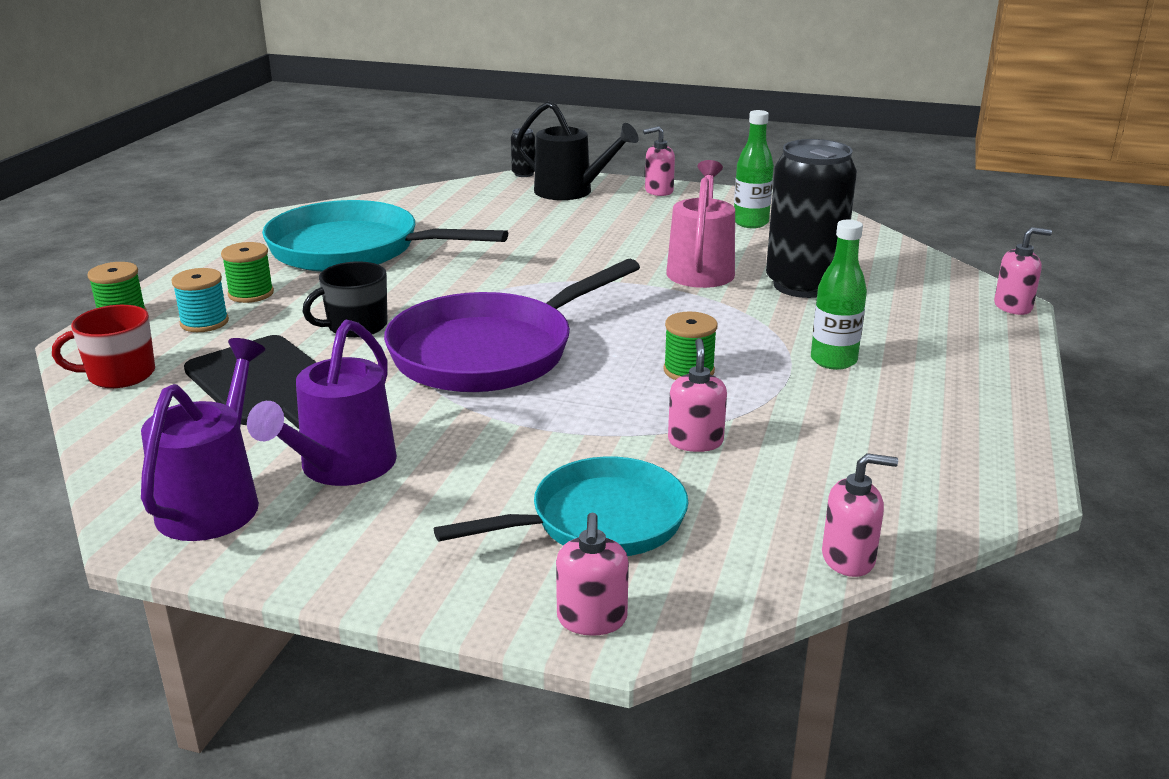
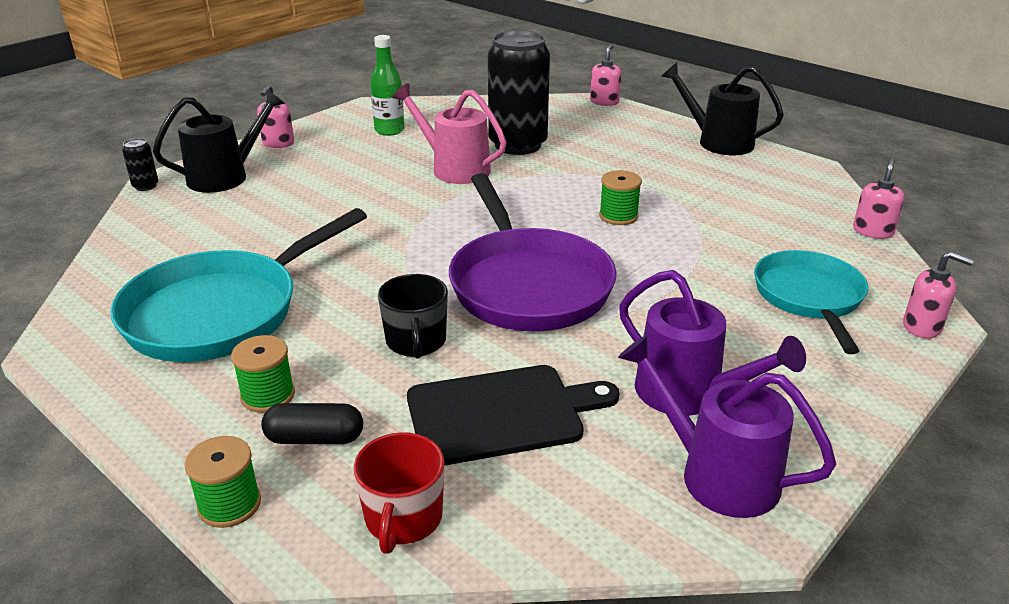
camera: 65 degrees left, 5 degrees up
(204, 322) = (315, 438): turquoise spool -> black capsule
(695, 441) = (720, 239): pink soap dispenser -> none
(833, 360) = (637, 168): green bottle -> none
(999, 401) = (718, 142): none -> black watering can

